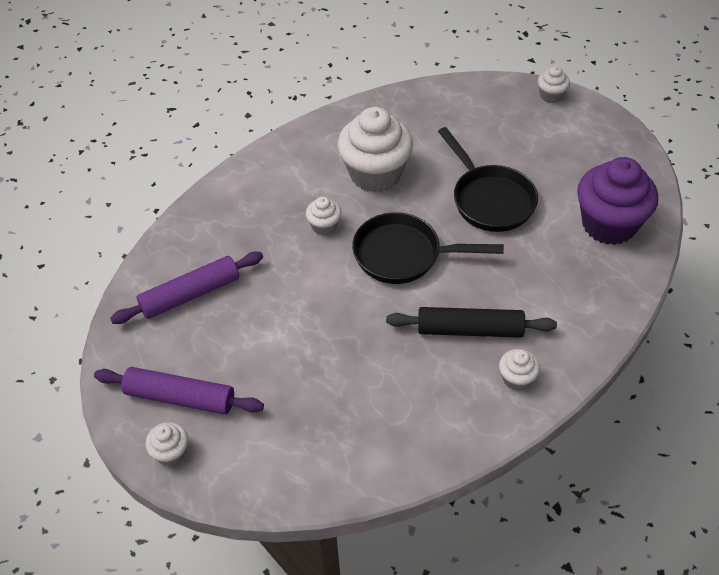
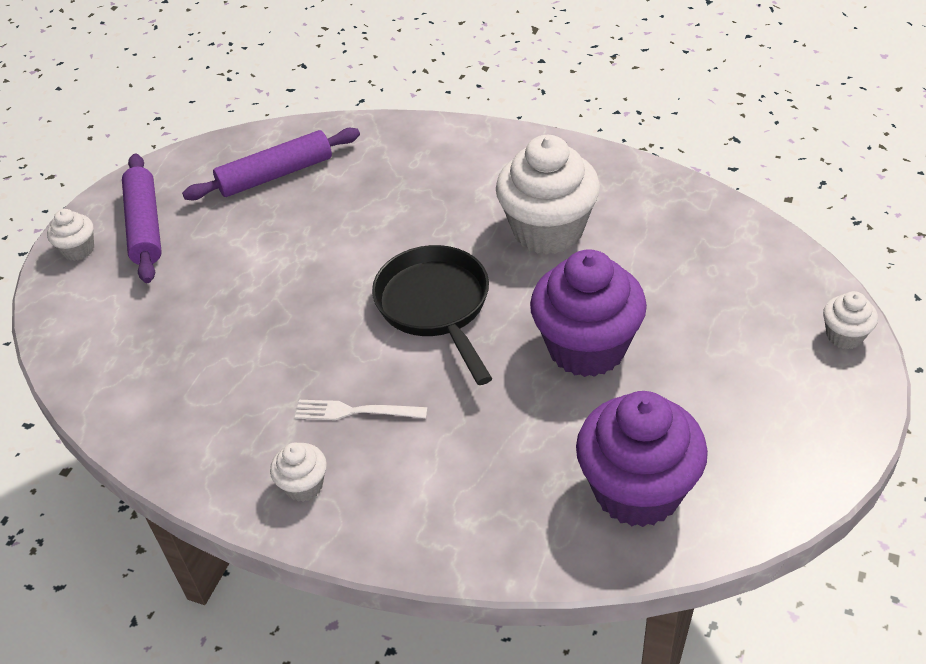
camera: 65 degrees right, 5 degrees down
(190, 294) = (276, 174): purple rolling pin -> purple rolling pin turned 60 degrees counterclockwise
(324, 226) = (434, 225): white cupcake -> none
(469, 330) = (355, 411): black rolling pin -> white fork
(489, 199) = (587, 348): black pan -> purple cupcake

